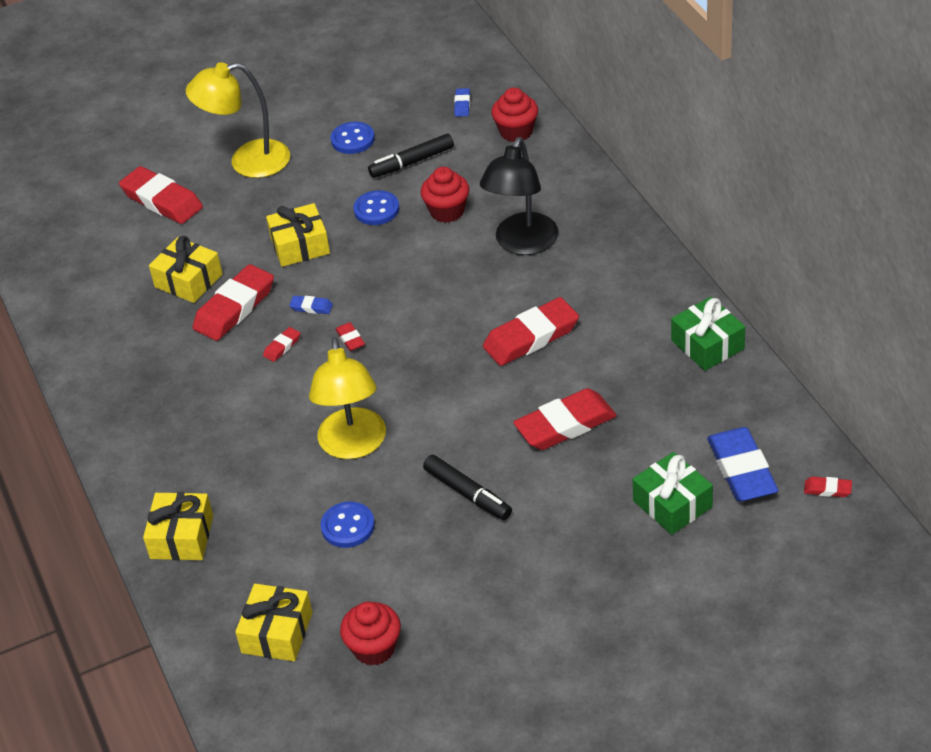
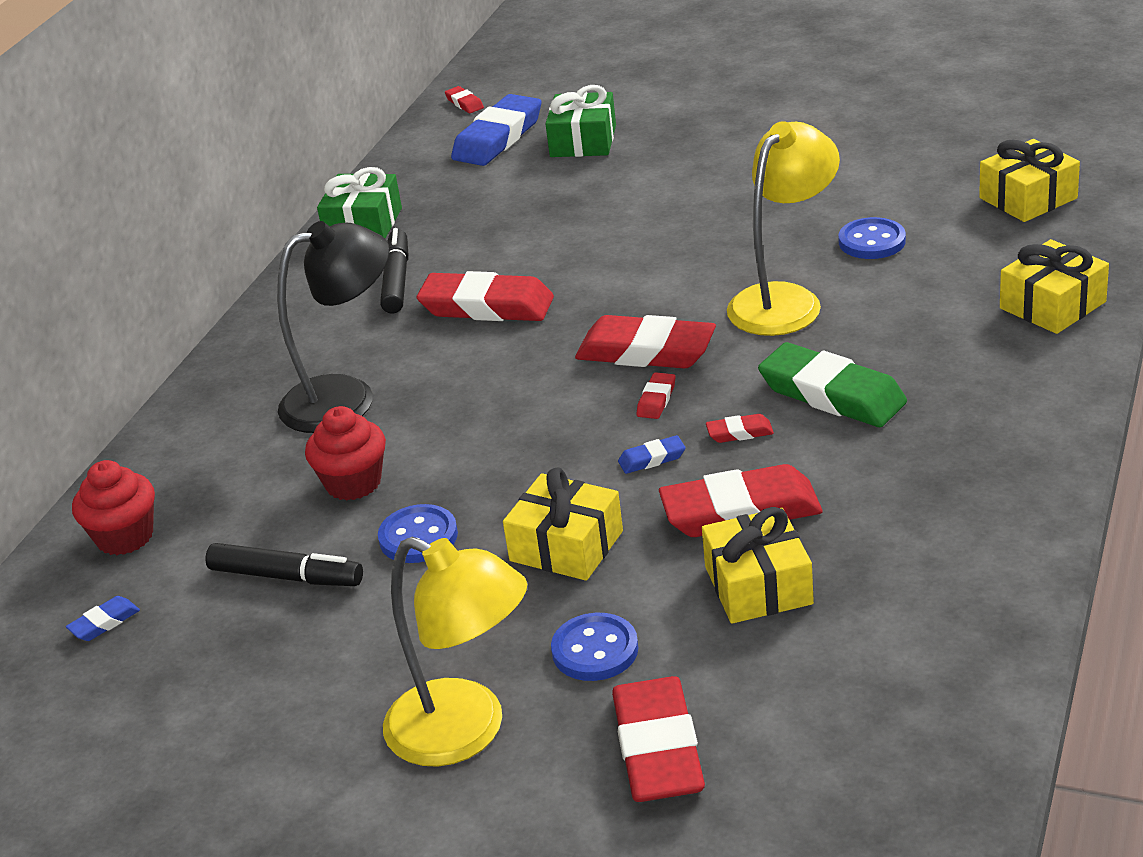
camera: 135 degrees left, 10 degrees down
(256, 397) = (832, 394): none -> green eraser
(311, 307) = (652, 459): blue eraser -> blue eraser turned 75 degrees counterclockwise
(352, 139) = (294, 666): blue button -> blue button (595, 650)
(374, 648) = (950, 156): red cupcake -> none
(468, 494) = (731, 217): black marker -> black marker (397, 280)
(565, 425) = (574, 226): red eraser -> red eraser (646, 352)

